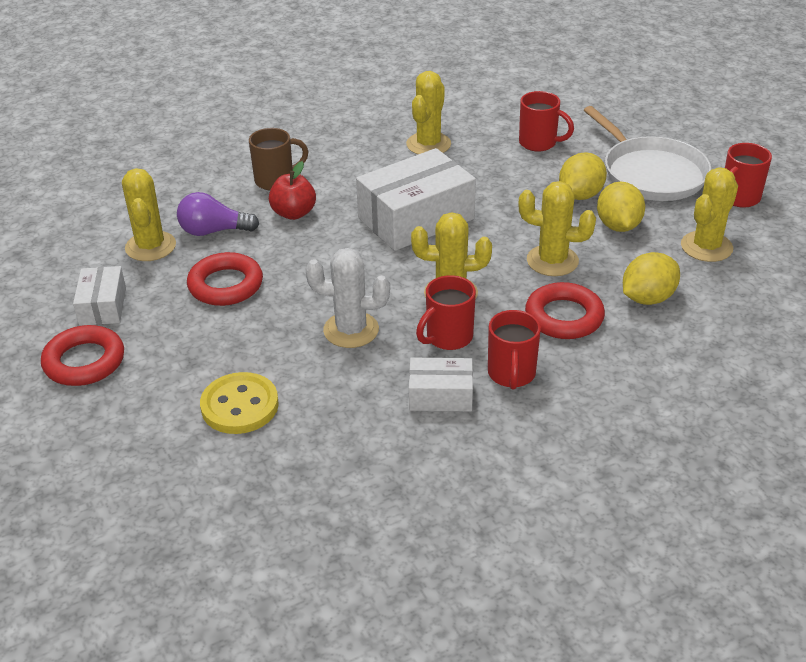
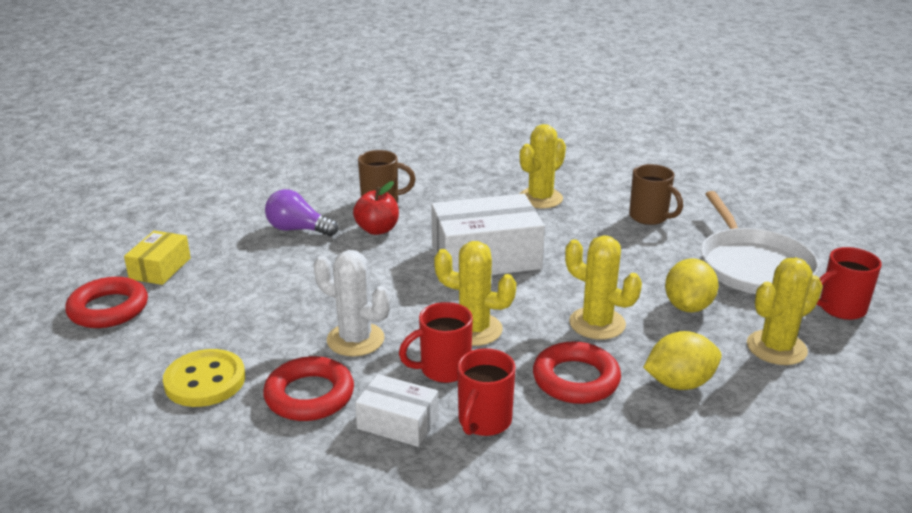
camera: 20 degrees right, 10 degrees down
(103, 306) = (160, 268): white box -> yellow box
(150, 246) = (237, 230): yellow cactus -> none
(225, 285) = (274, 275): red ring -> red ring (309, 395)
(539, 143) = (650, 217): red mug -> brown mug
(580, 195) = (664, 270): yellow lemon -> none

